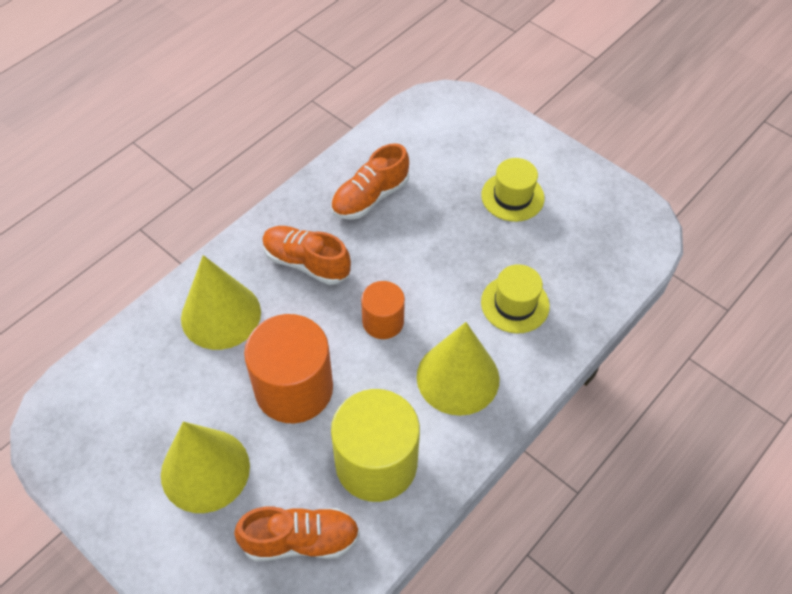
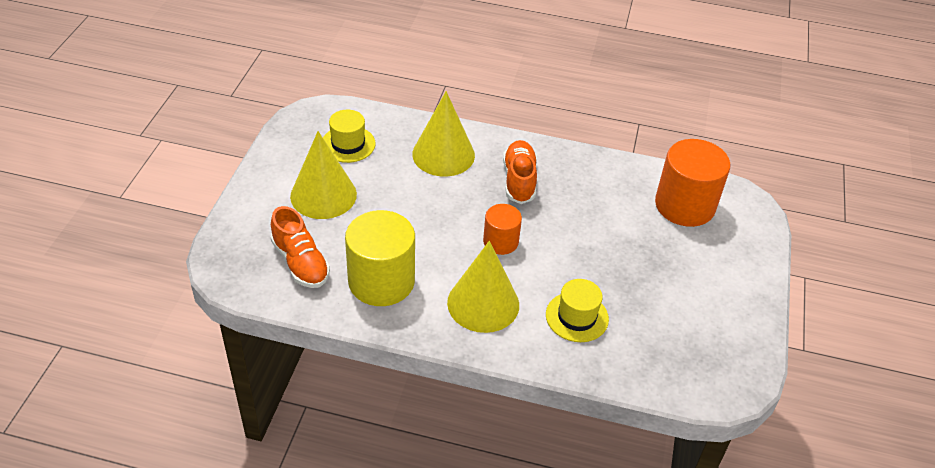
camera: 60 degrees right, 10 degrees down
(294, 389) = (411, 214): orange cylinder -> orange cylinder (685, 205)
(370, 197) = (607, 192): orange shoe -> none
(512, 197) = (684, 279): yellow hat -> yellow hat (348, 144)

